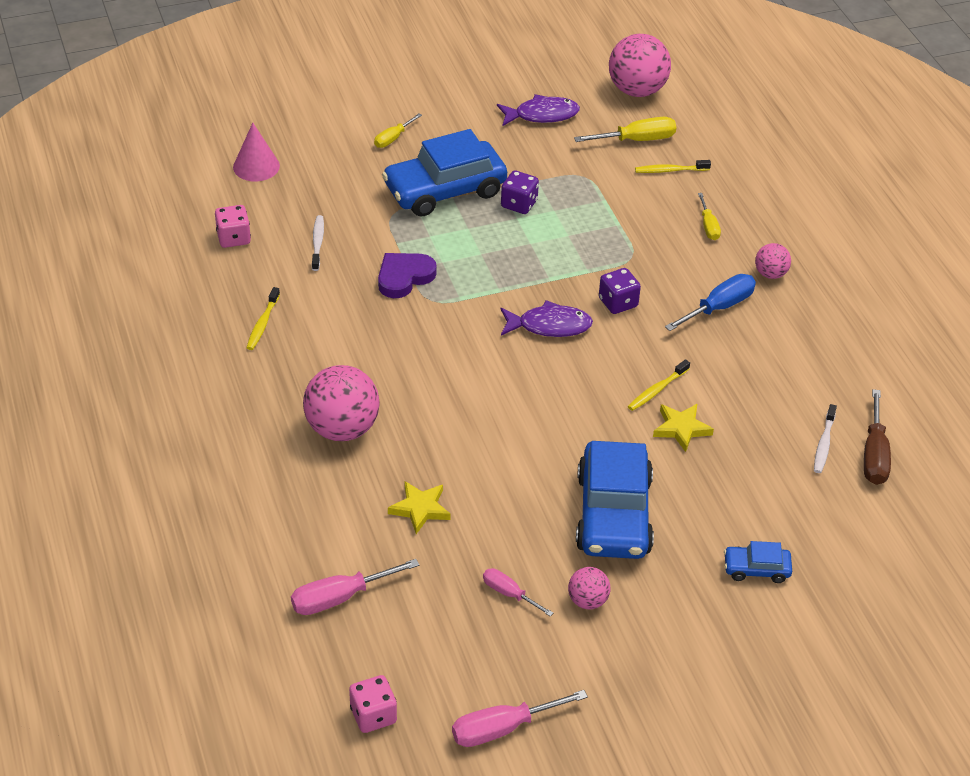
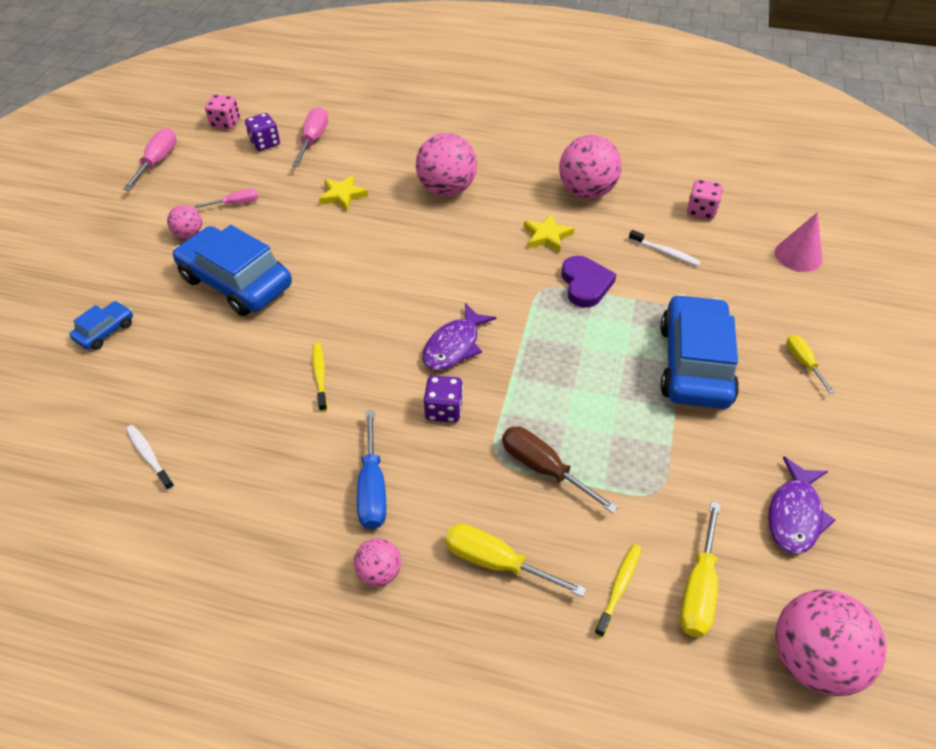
camera: 125 degrees right, 5 degrees up
(263, 323) = (586, 192): yellow toothbrush -> pink ball
(519, 204) = (639, 410): purple dice -> purple dice (265, 143)
(681, 428) = (266, 367): yellow star -> yellow star (547, 236)
(708, 226) = (496, 562): yellow screwdriver -> yellow screwdriver, size x1.61
(874, 455) = (98, 487): brown screwdriver -> brown screwdriver (543, 468)

